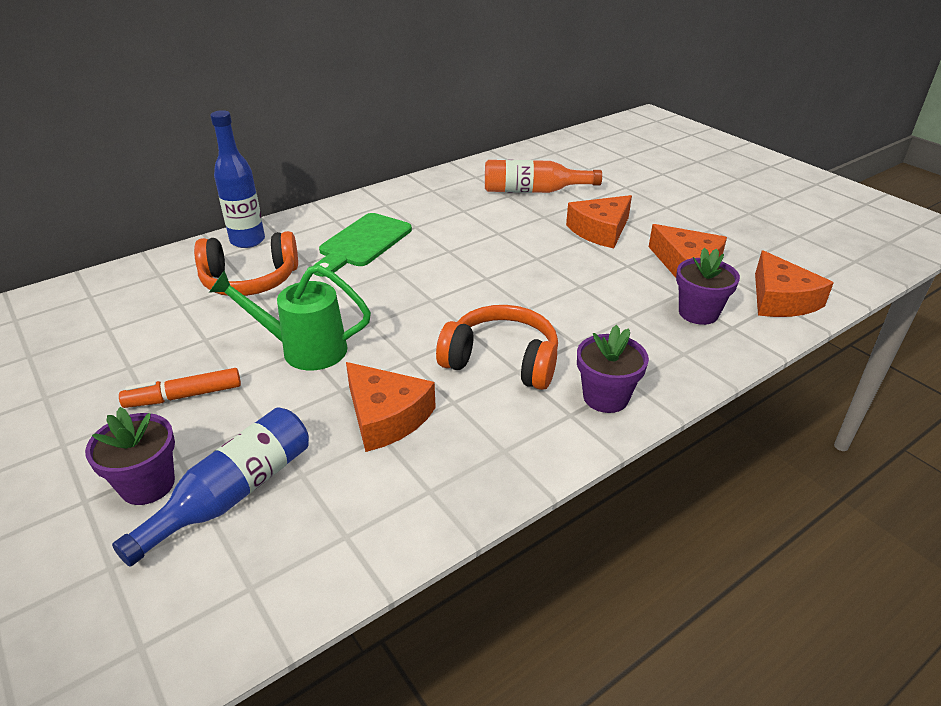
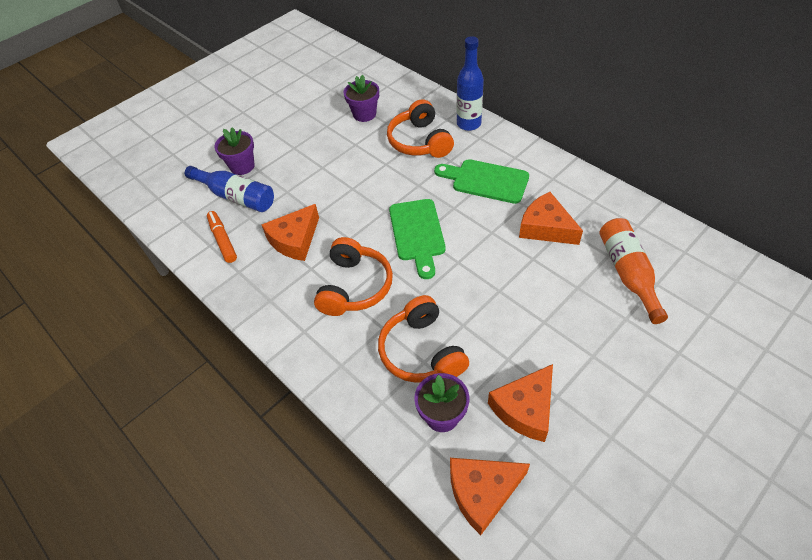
camera: 85 degrees right, 15 degrees up
(184, 396) = (305, 154): orange marker -> orange marker (223, 240)
(304, 349) = (351, 188): green watering can -> none
(427, 301) = (417, 233): none -> green cutting board
(600, 231) = (566, 334): orange cheese -> orange cheese (545, 227)
(605, 397) = (322, 350): purple flower pot -> purple flower pot (364, 114)
(614, 317) = (422, 351): none -> orange headphones

